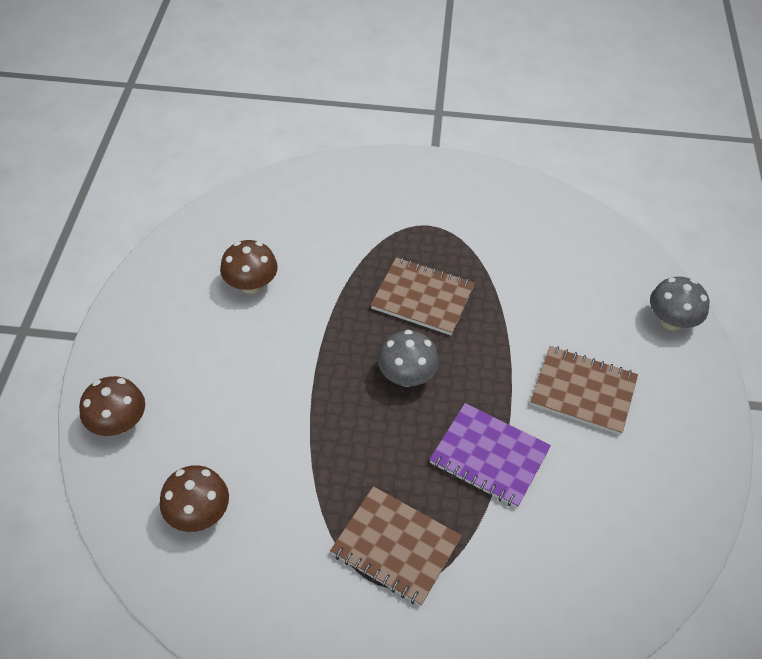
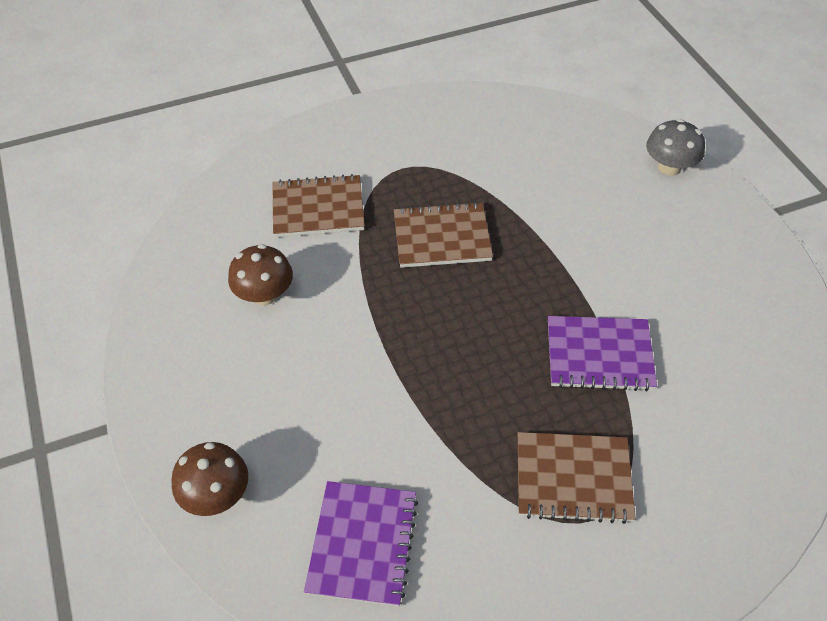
camera: 25 degrees left, 0 degrees up
(198, 513) = (363, 544): brown mushroom -> purple notebook
(407, 376) = (476, 316): grey mushroom -> none
(583, 391) = (639, 260): brown notebook -> brown notebook (318, 208)

